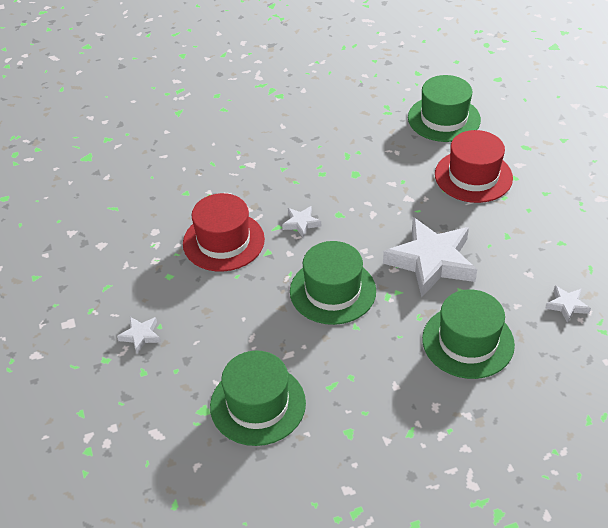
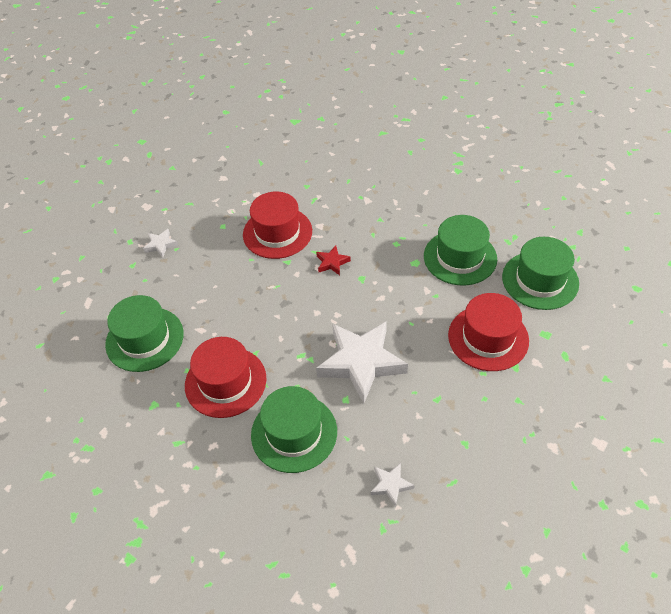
camera: 55 degrees right, 5 degrees up
(301, 223) = (332, 262): white star -> red star
(332, 291) = (279, 319): green hat -> green hat (460, 257)
(370, 364) = (225, 382): none -> red hat

